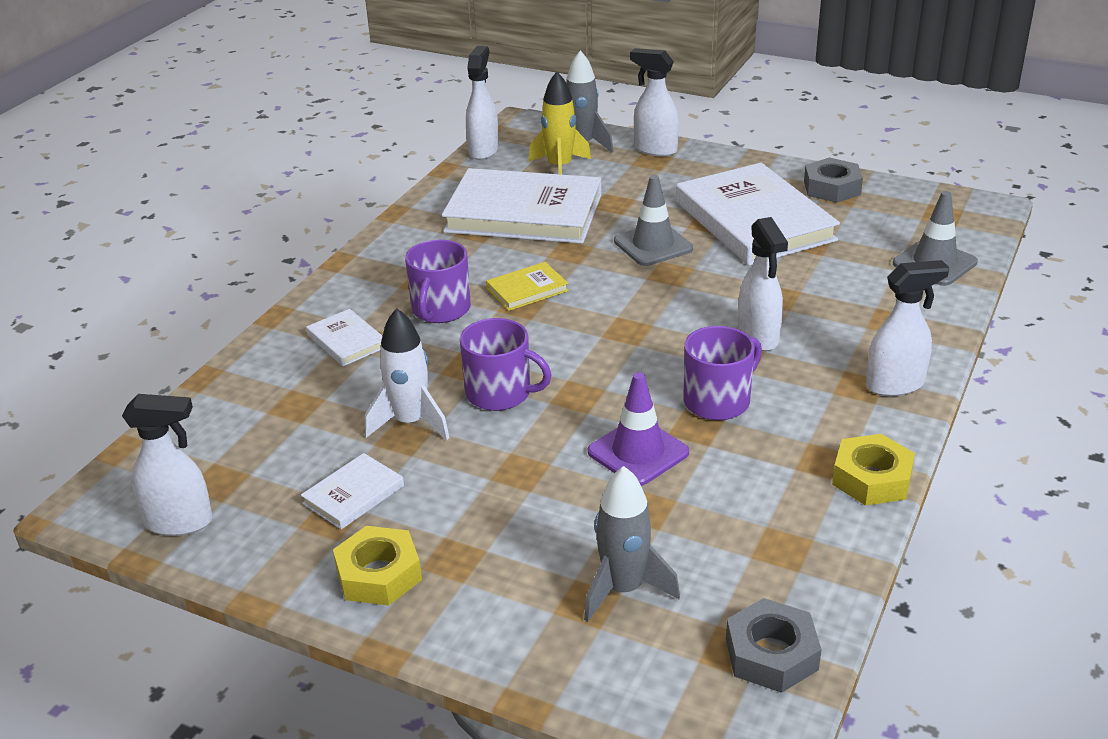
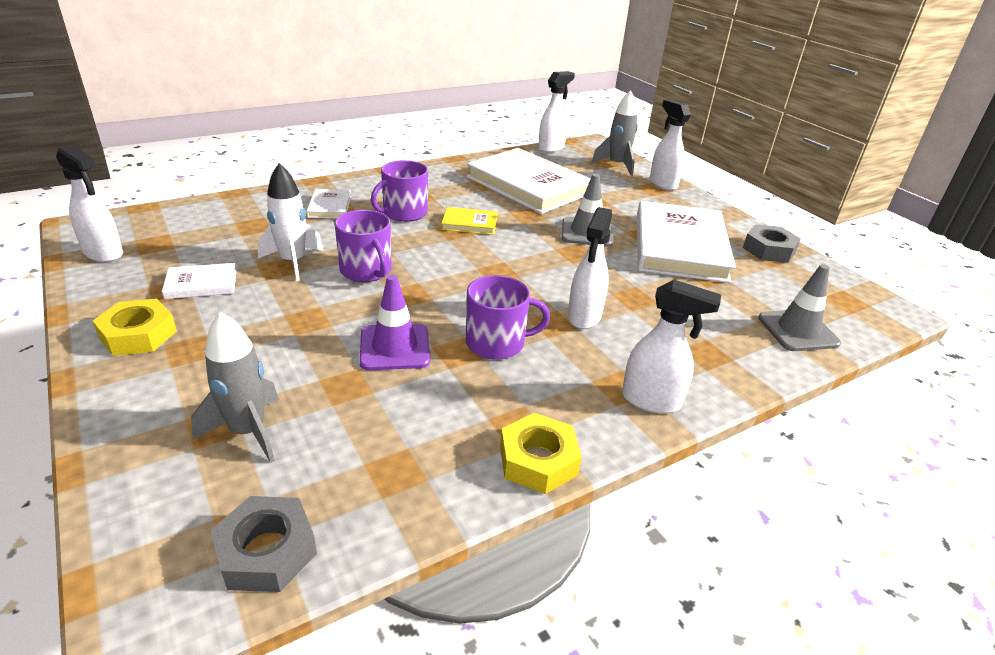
camera: 30 degrees right, 0 degrees up
(560, 168) = (585, 171): yellow rocket -> none

